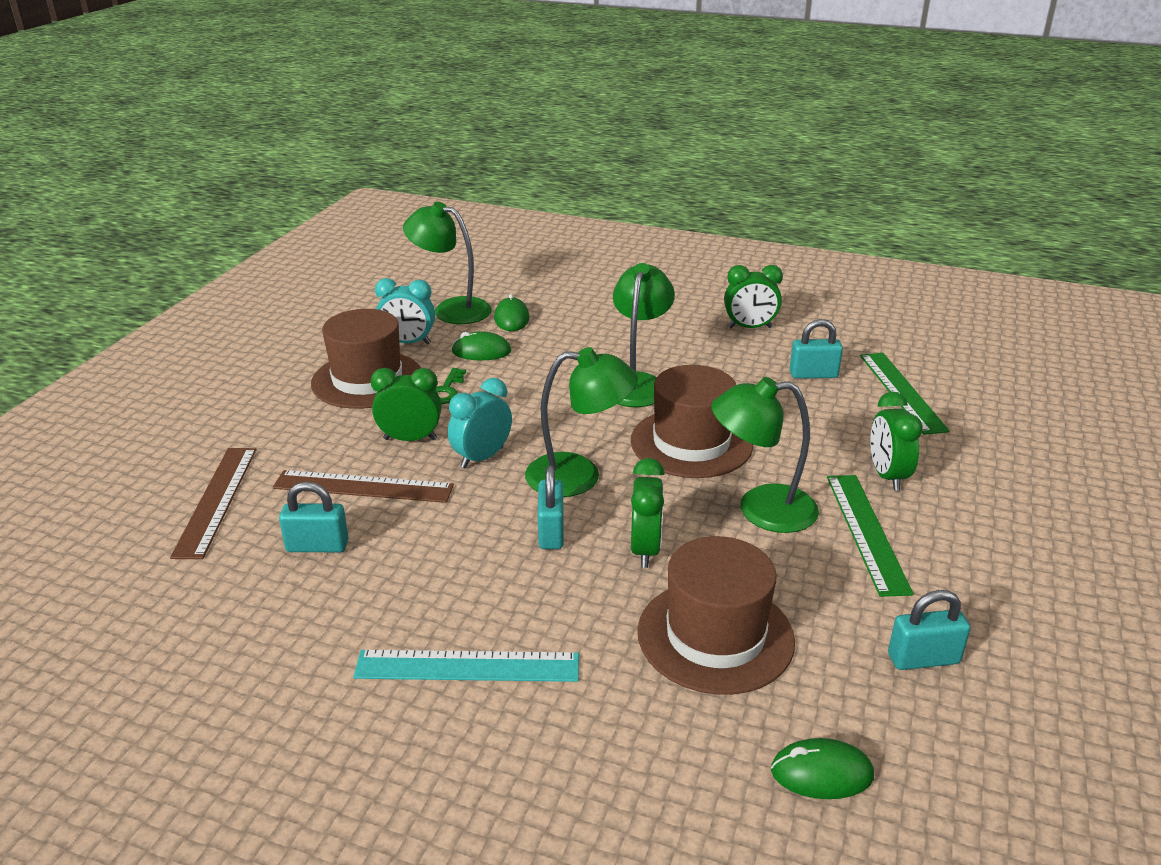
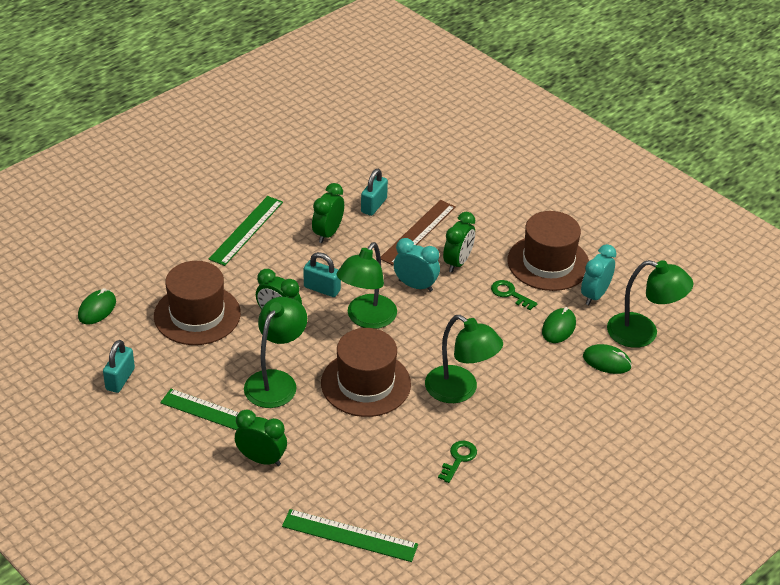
camera: 115 degrees right, 10 degrees up
(216, 500) = (442, 180): brown ruler -> none
(451, 309) = (643, 333): green lamp -> green lamp turned 60 degrees clockwise
(467, 666) = (246, 230): turquoise ruler -> green ruler
(482, 458) = (415, 285): turquoise clock -> turquoise clock turned 45 degrees counterclockwise
(732, 361) = (459, 459): none -> green key
(749, 327) = (508, 499): green clock -> green clock (328, 233)
(813, 374) = (408, 497): turquoise padlock -> none

